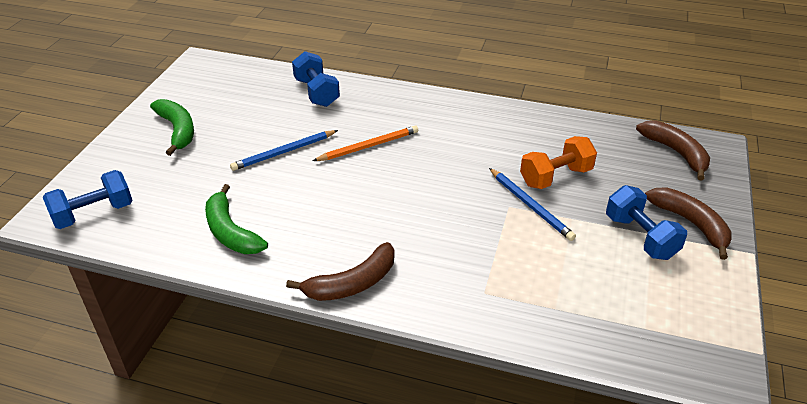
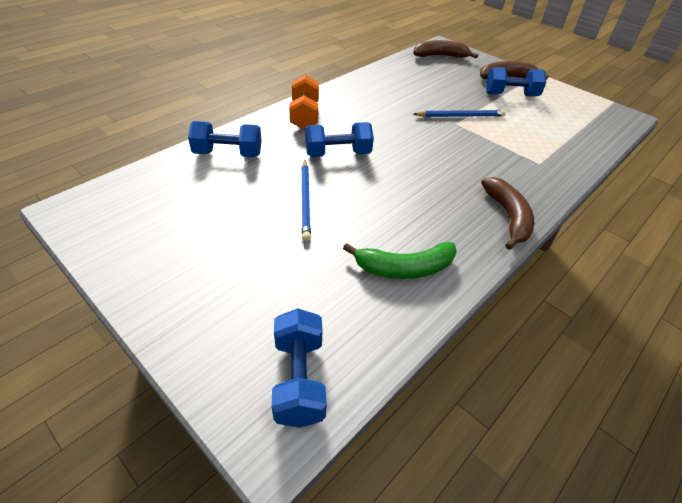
camera: 65 degrees left, 5 degrees up
(177, 130) = (193, 263): green banana -> none
(368, 146) = (338, 154): orange pencil -> blue dumbbell
(555, 177) = (436, 97): orange dumbbell -> orange dumbbell (305, 116)

